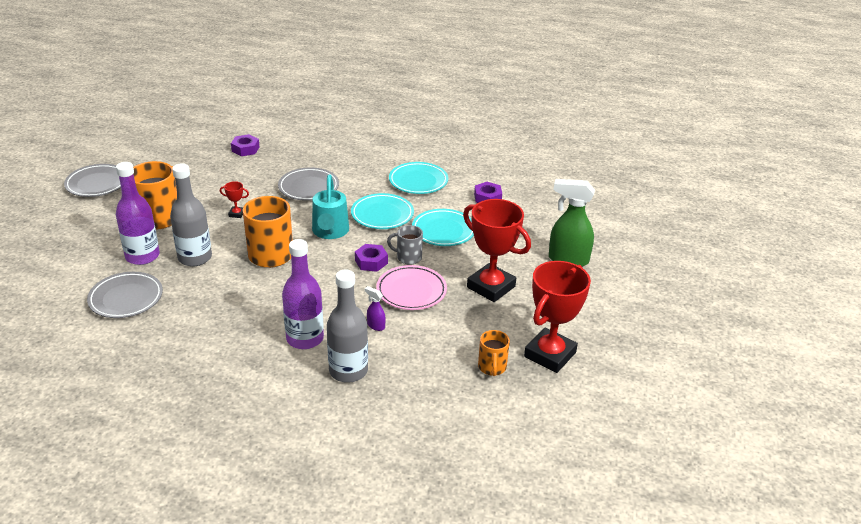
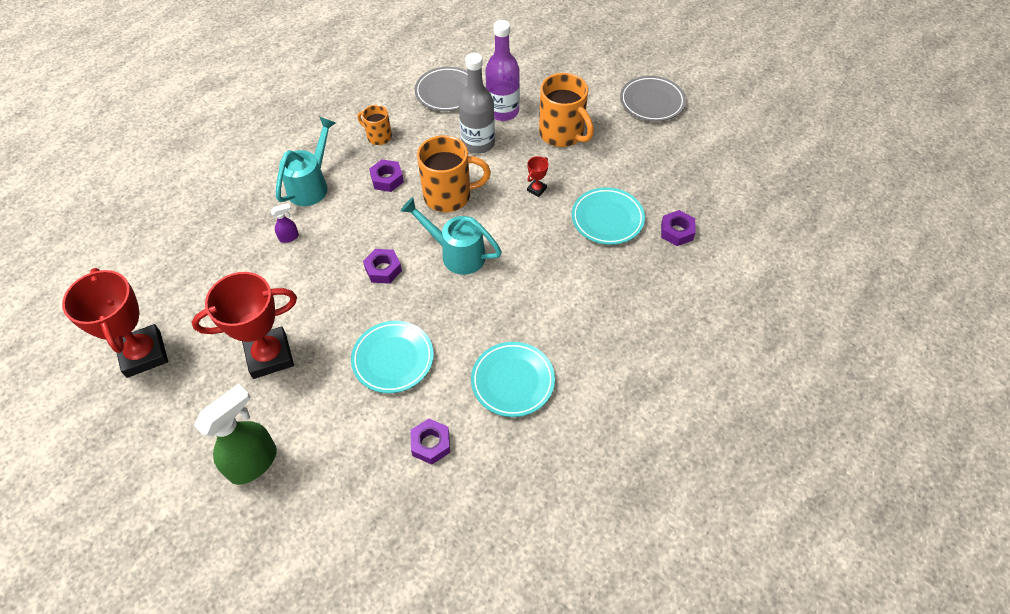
camera: 120 degrees right, 20 degrees up
(270, 294) = (387, 179): none -> purple nut
(305, 338) = (312, 185): purple bottle -> turquoise watering can
(308, 187) = (557, 264): grey plate -> none
(348, 371) = (251, 199): grey bottle -> none
(382, 215) = (461, 312): turquoise plate -> turquoise plate (607, 219)
(408, 257) = (368, 304): grey mug -> none
(411, 291) = (315, 284): pink plate -> none
(492, 367) = (169, 299): orange mug -> orange mug (378, 136)

